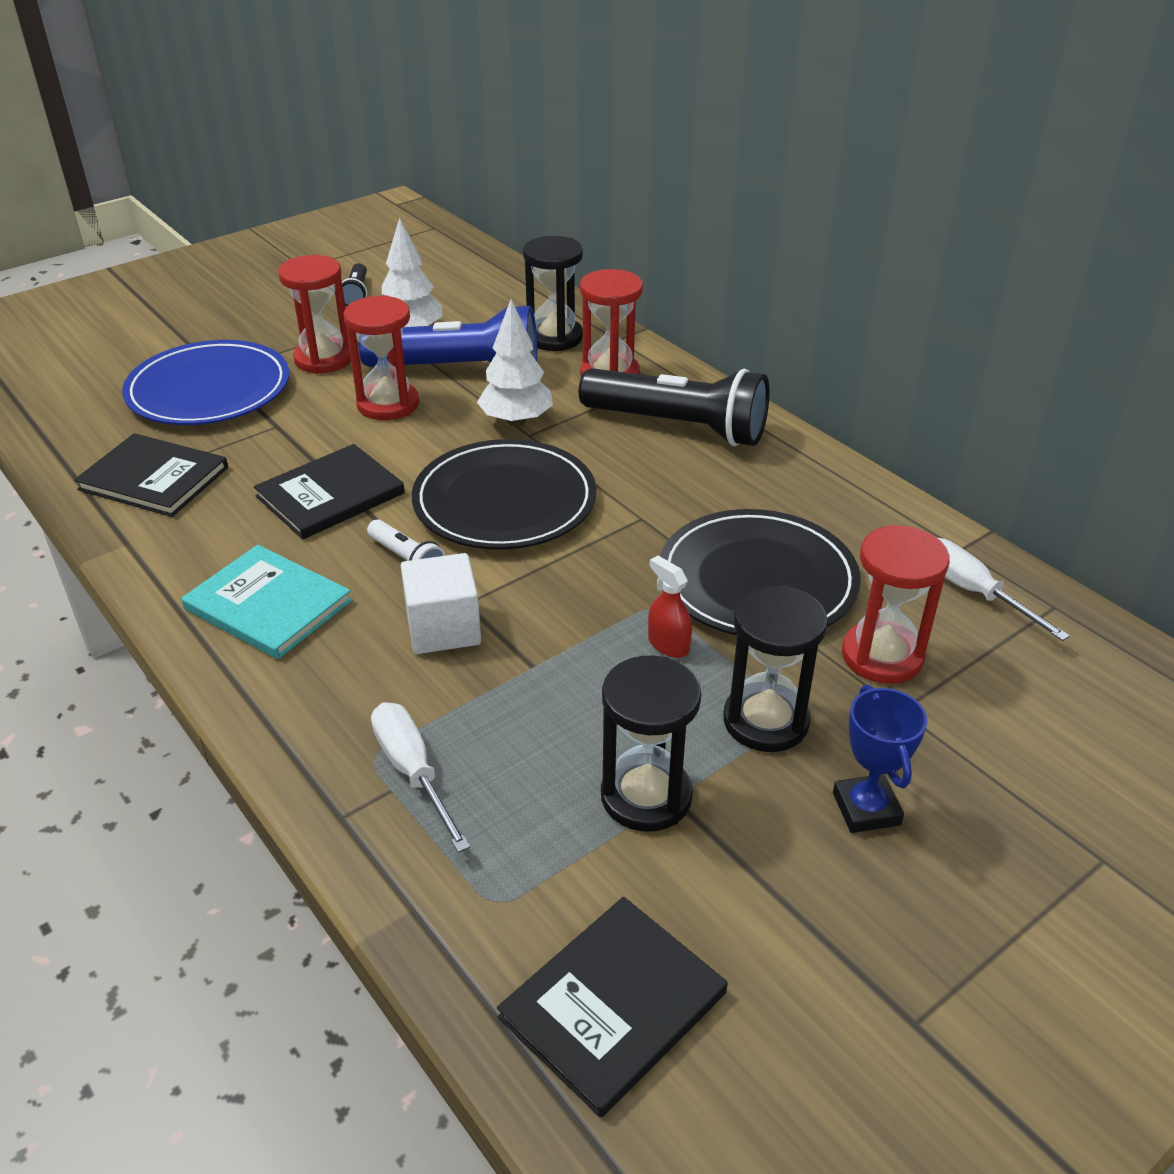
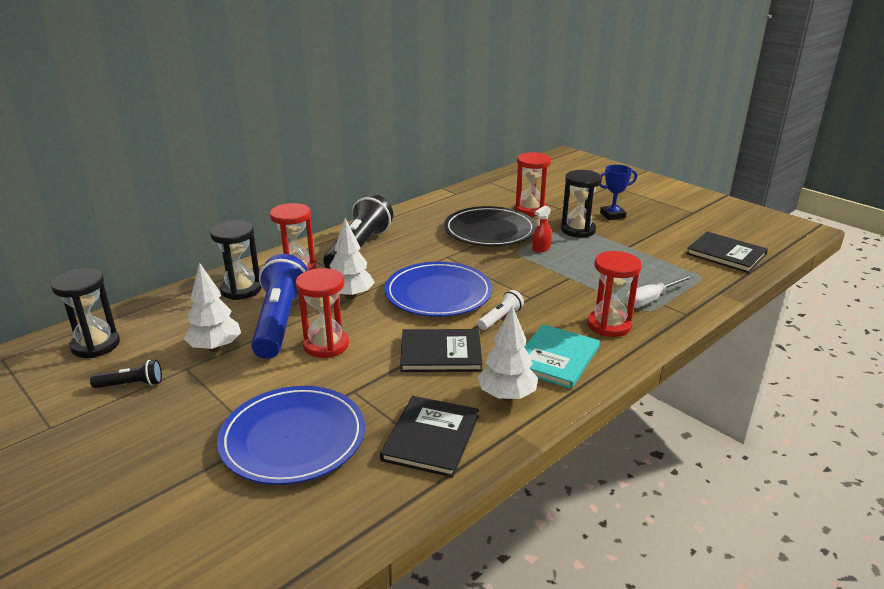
camera: 95 degrees left, 10 degrees down
(202, 545) = (507, 396): none -> white tree
(324, 359) = (250, 384): red hourglass -> red hourglass (609, 325)
(330, 495) = (441, 353): black book -> black book turned 45 degrees counterclockwise
(443, 628) = (553, 302): white cube -> none
(504, 501) = (438, 293): black plate -> blue plate
(646, 796) = (631, 251): black hourglass -> black hourglass (96, 345)
(972, 592) = (484, 193): white screwdriver -> none

